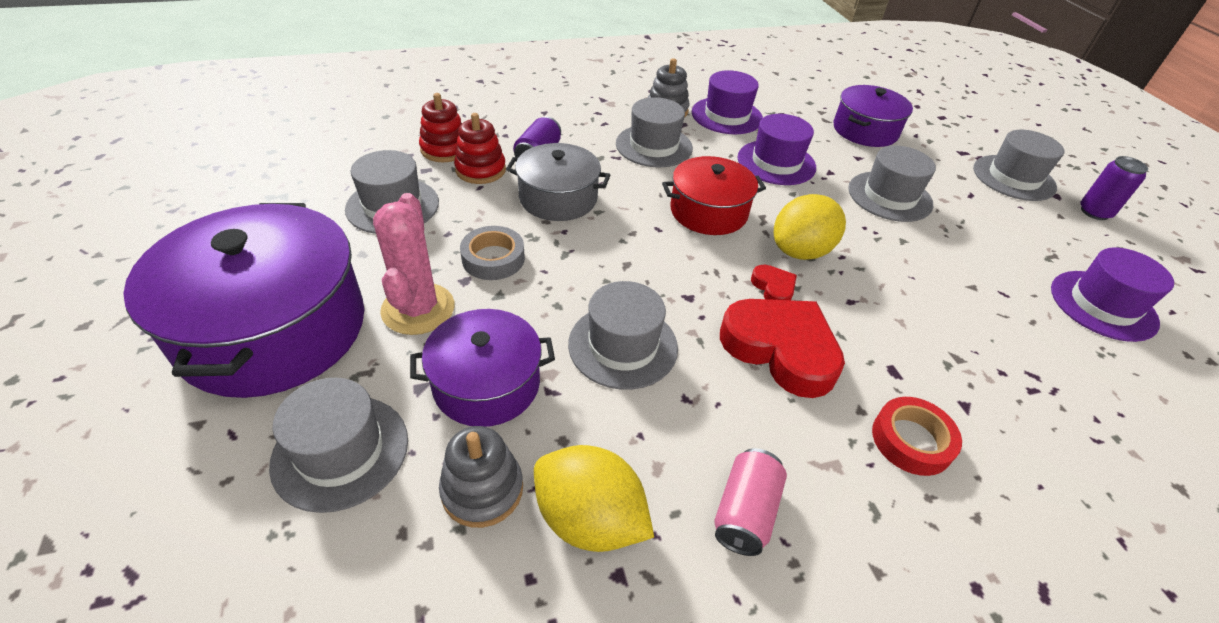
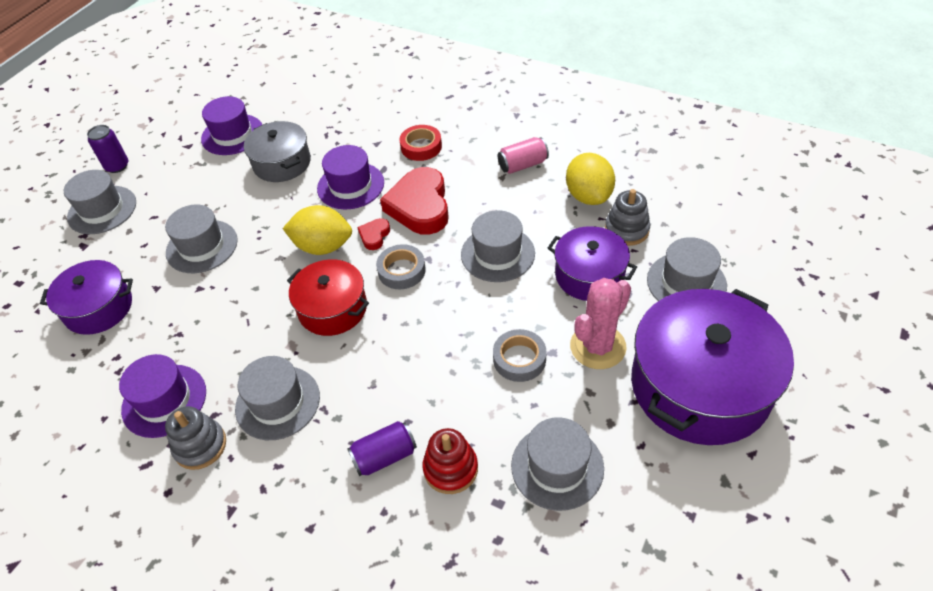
camera: 130 degrees left, 5 degrees up
(445, 149) = (458, 525): red stacking toy -> none
(558, 198) = (420, 390): grey pot -> grey pot (282, 163)
(697, 271) = (401, 271): none -> grey tape
(776, 162) = (218, 321): purple hat -> purple hat (350, 185)

